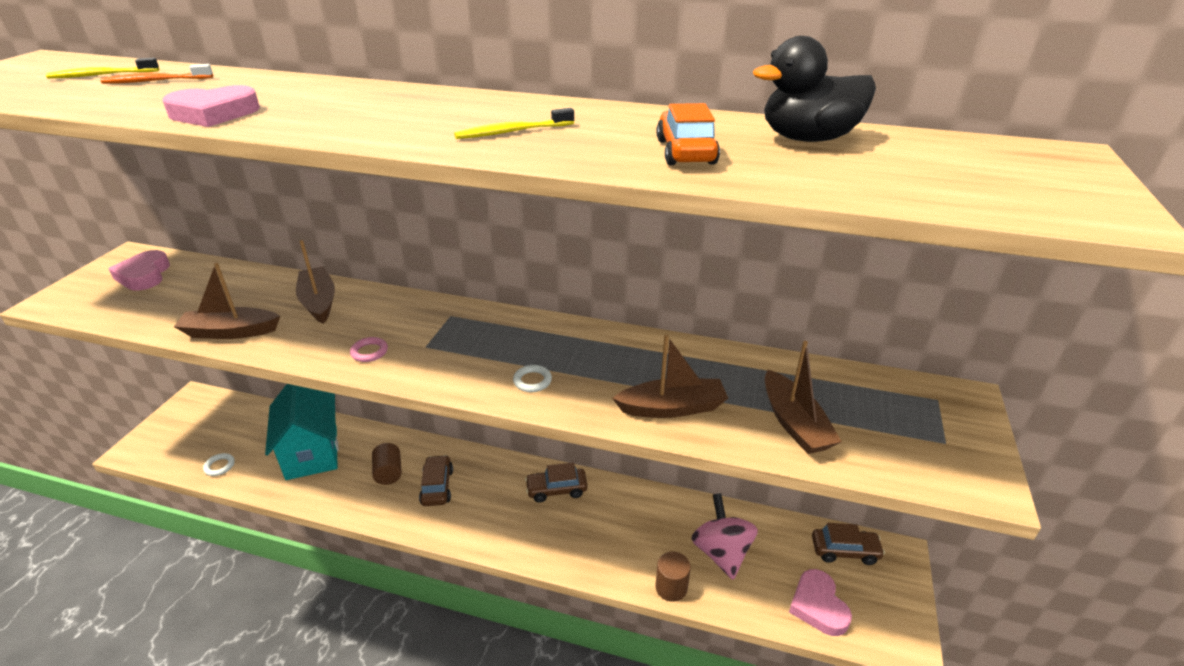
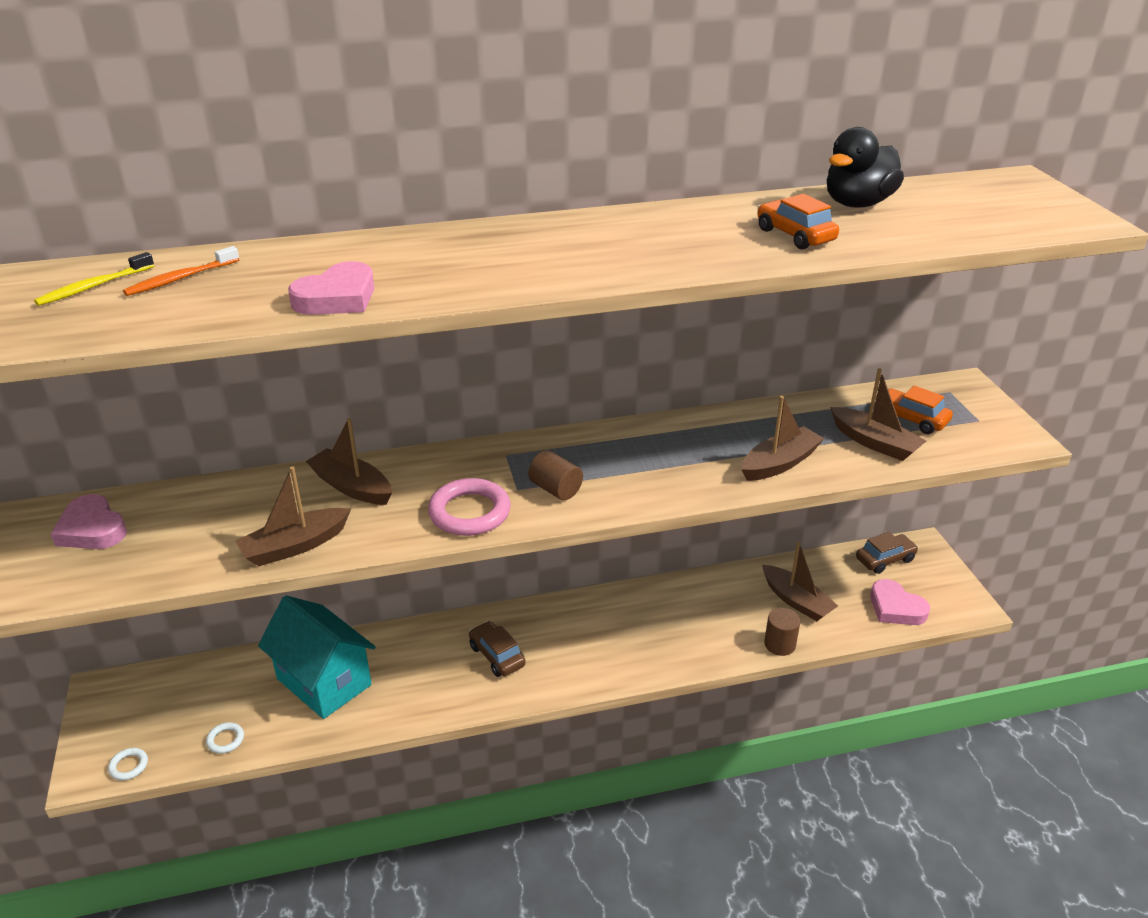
camera: 30 degrees left, 0 degrees up
(369, 352) = (469, 512): pink ring -> pink ring, size x2.06
(388, 473) = (432, 665): brown cylinder -> brown cylinder (555, 489)
(512, 132) = (642, 249): yellow toothbrush -> none
(532, 381) = (648, 483): white ring -> white ring (129, 766)
(556, 490) = (615, 610): brown car -> none
(721, 552) = (796, 601): pink spinning top -> brown boat
(861, 413) = (911, 419): none -> orange car

